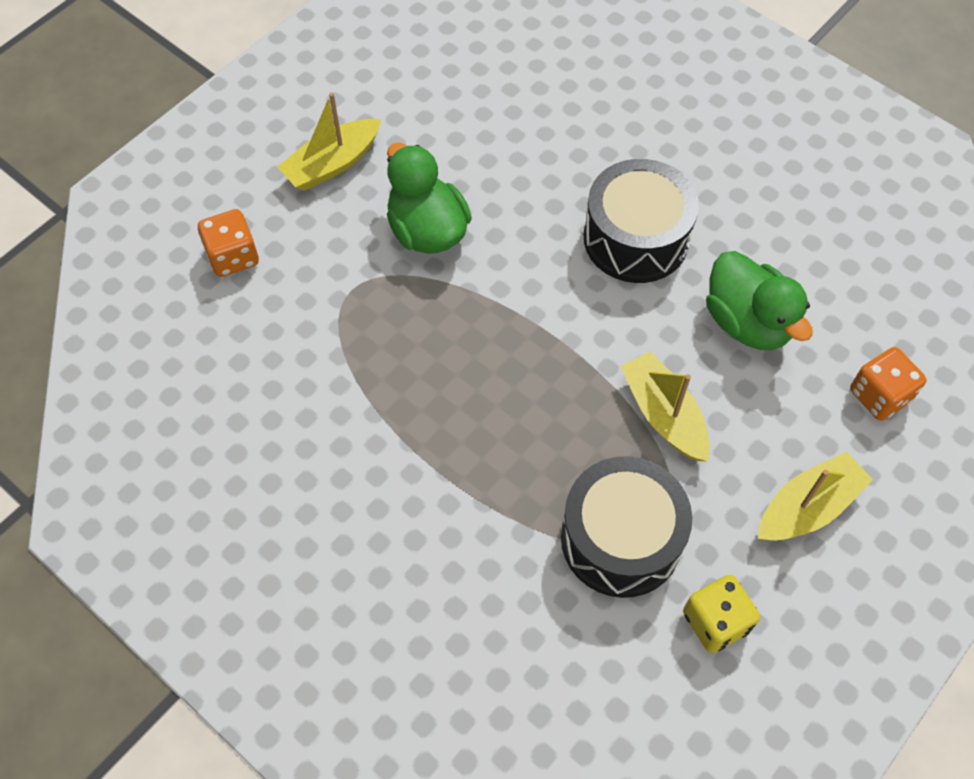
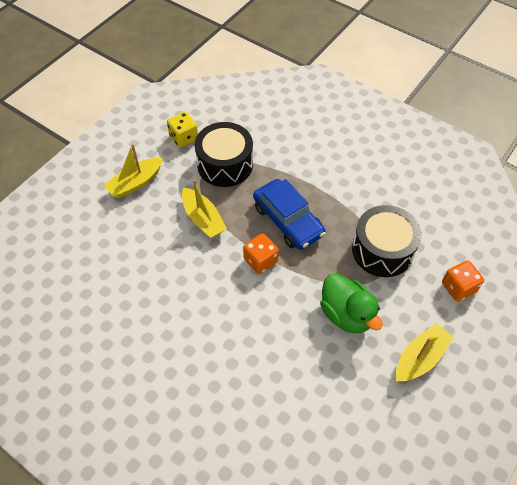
camera: 175 degrees right, 5 degrees down
(501, 398) = (288, 220): none -> blue car
(636, 238) = (216, 319): black drum -> black drum (382, 250)
(747, 322) = (153, 271): green duck -> none
(879, 395) = (87, 236): orange dice -> orange dice (260, 261)

